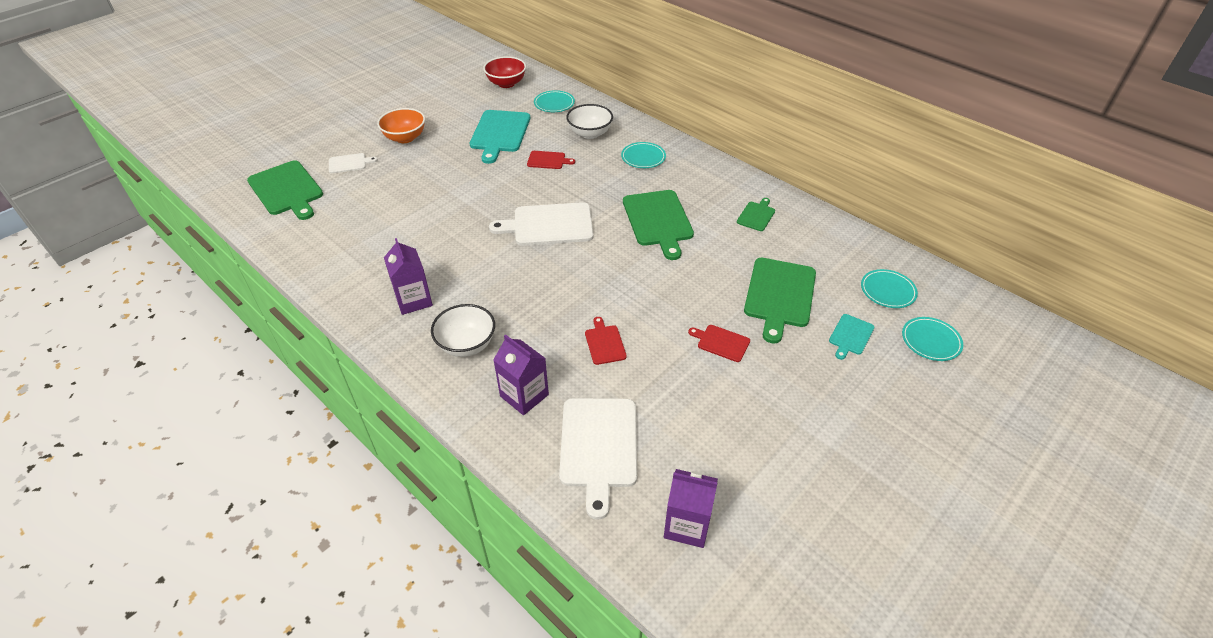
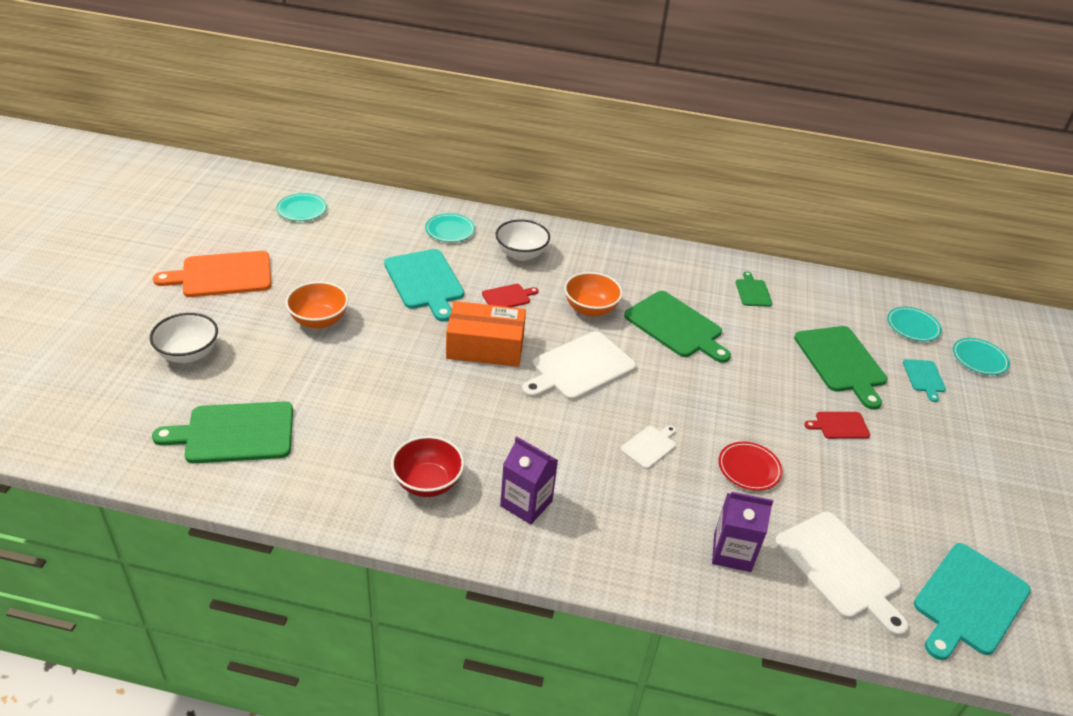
camera: 35 degrees left, 5 degrees down
(287, 190) = (234, 433): green cutting board -> green cutting board turned 150 degrees clockwise
(349, 163) = (281, 373): white cutting board -> white cutting board (649, 446)
(376, 93) = (222, 275): none -> orange cutting board
(466, 345) = (628, 527): white bowl -> white bowl (188, 354)
(496, 189) = (485, 347): none -> orange box
(506, 83) = (372, 220): red bowl -> red bowl (427, 483)
(602, 187) = (590, 309): none -> orange bowl
(604, 343) = (749, 468): red cutting board -> red plate
(643, 157) = (598, 264): turquoise plate -> turquoise plate (302, 210)
(687, 525) = (969, 601): purple carton -> turquoise cutting board

